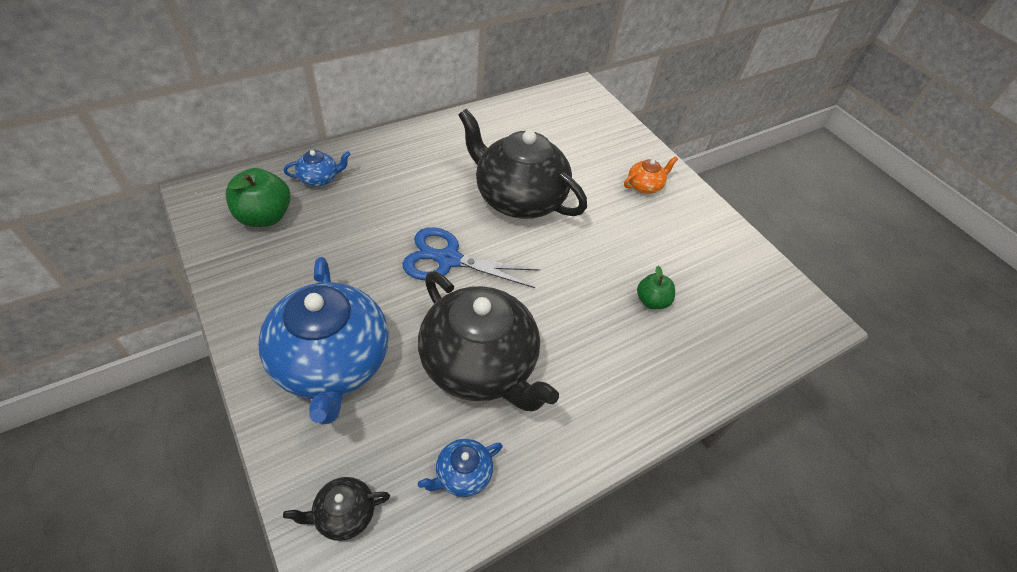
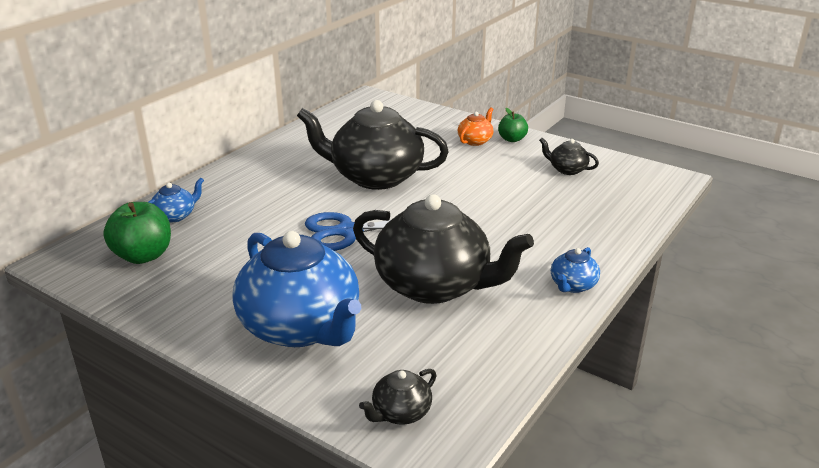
camera: 20 degrees left, 20 degrees down
(462, 474) = (479, 353): blue teapot -> blue teapot (572, 285)
(651, 301) = (540, 205): green apple -> green apple (512, 139)
(712, 262) = (567, 170): none -> black teapot

